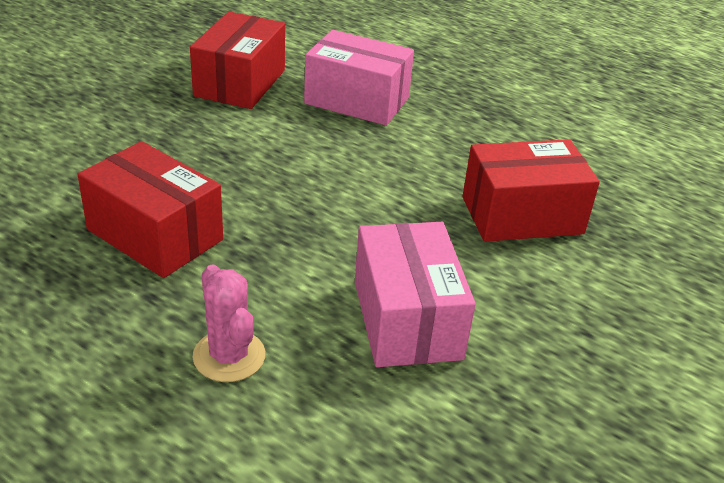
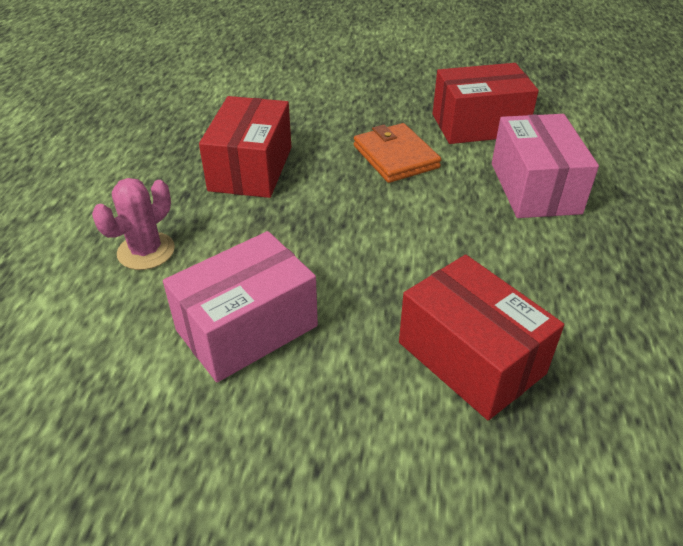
camera: 65 degrees right, 5 degrees up
(238, 143) = (395, 157): none -> orange wallet

